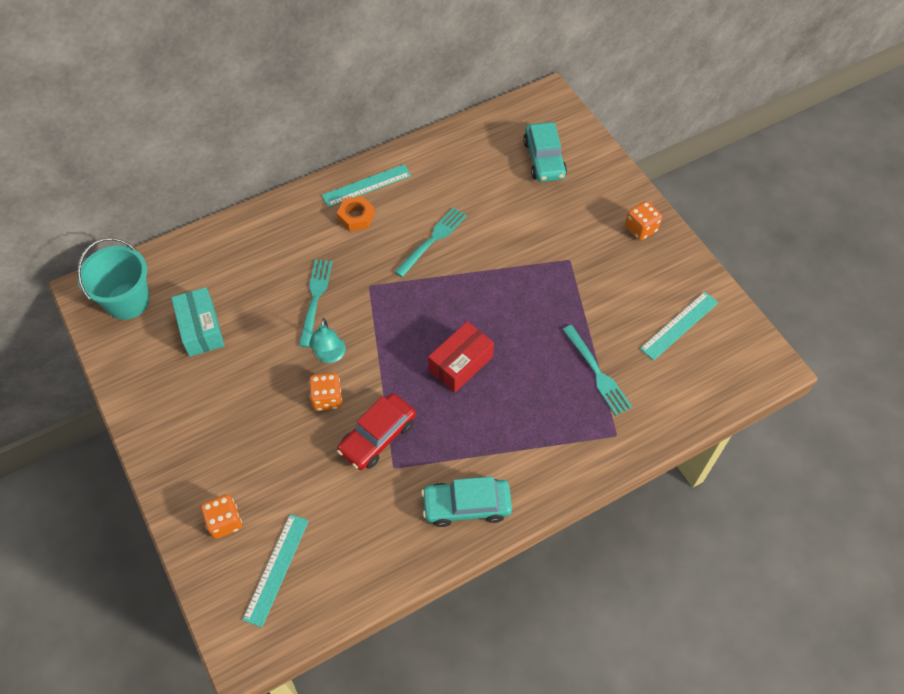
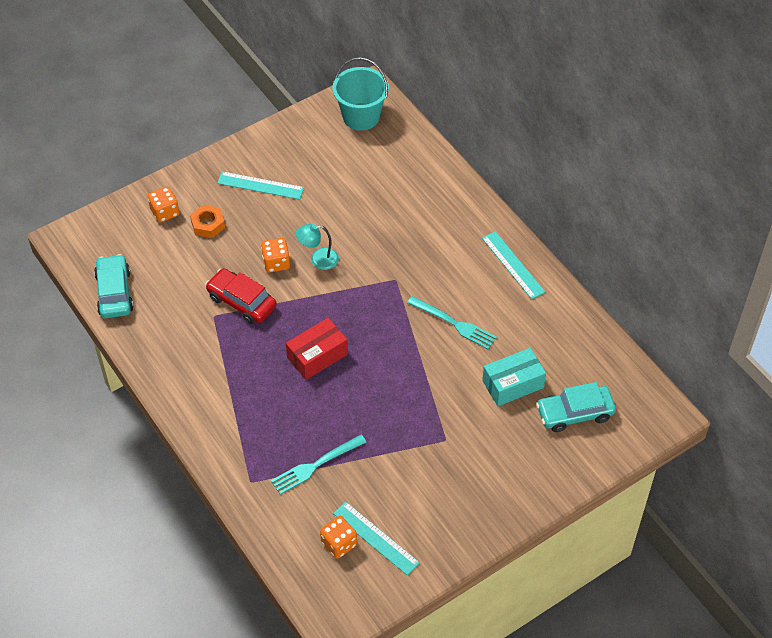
camera: 85 degrees right, 5 degrees down
(201, 329) = (338, 169): turquoise box -> turquoise box (513, 384)
(276, 569) = (127, 249): turquoise ruler -> turquoise ruler (260, 185)
(315, 298) = (377, 242): turquoise fork -> none
(356, 217) = (473, 261): orange nut -> orange nut (208, 224)
(461, 364) = (317, 356): red box -> red box turned 75 degrees counterclockwise
(466, 506) = (179, 369): turquoise car -> turquoise car (114, 293)
(640, 229) = (494, 504): orange dice -> orange dice (339, 543)

